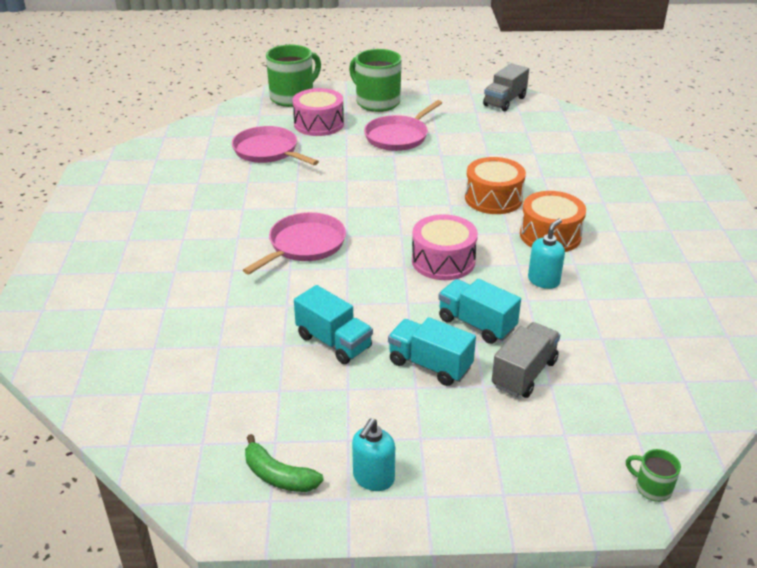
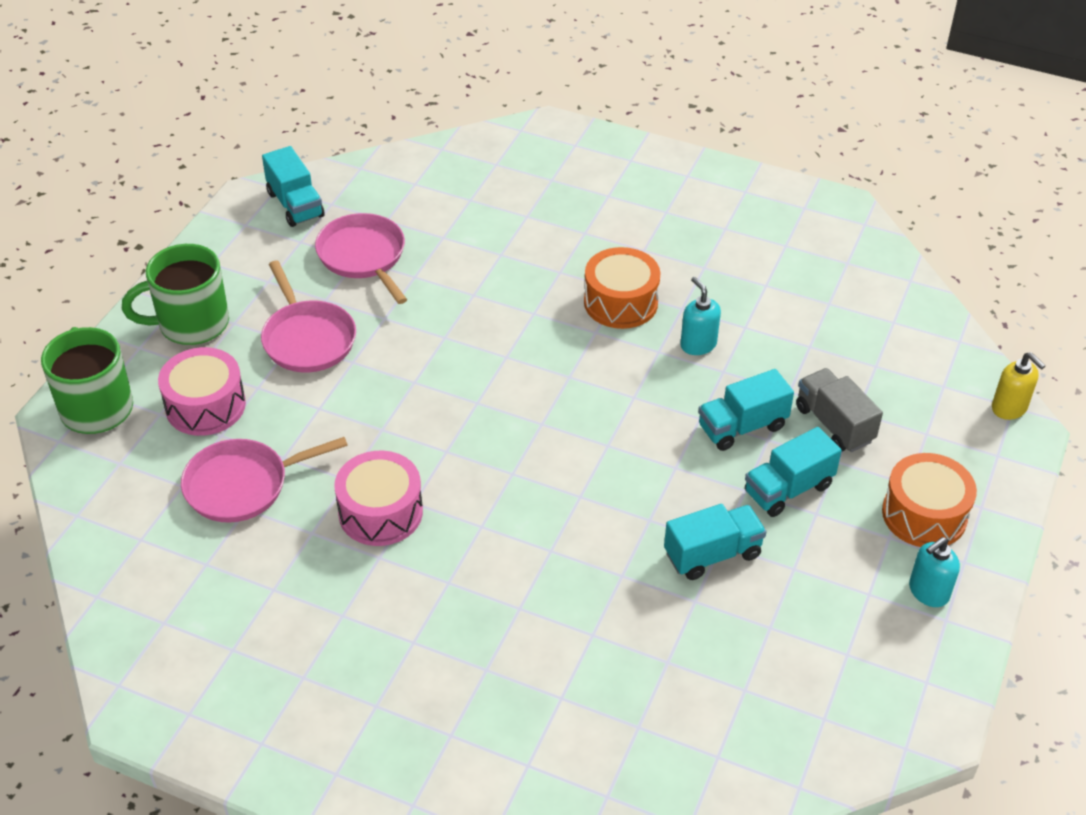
camera: 65 degrees left, 10 degrees up
(278, 476) = (897, 665): green banana -> none
(304, 245) = (508, 520): pink pan -> pink pan (363, 256)
(373, 478) = (928, 592): turquoise soap dispenser -> turquoise soap dispenser turned 90 degrees clockwise
(443, 261) = (616, 408): pink drum -> pink drum (380, 512)
(493, 198) = (518, 314): orange drum -> orange drum (924, 514)
(504, 101) = (295, 205): grey truck -> turquoise truck
(652, 488) = (1009, 408): green mug -> yellow soap dispenser

